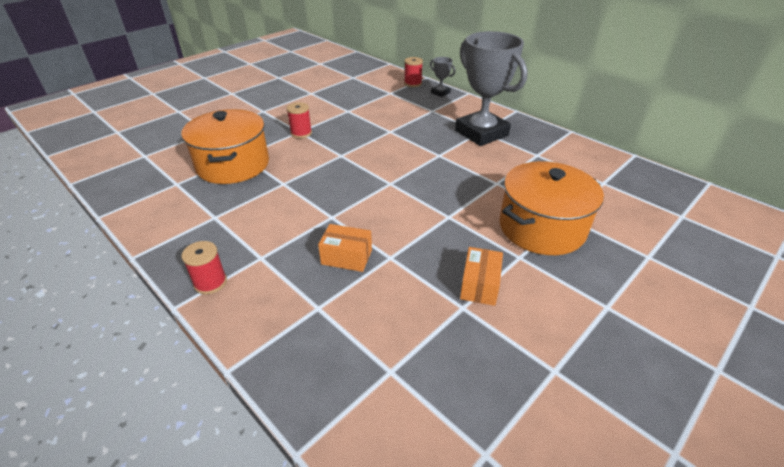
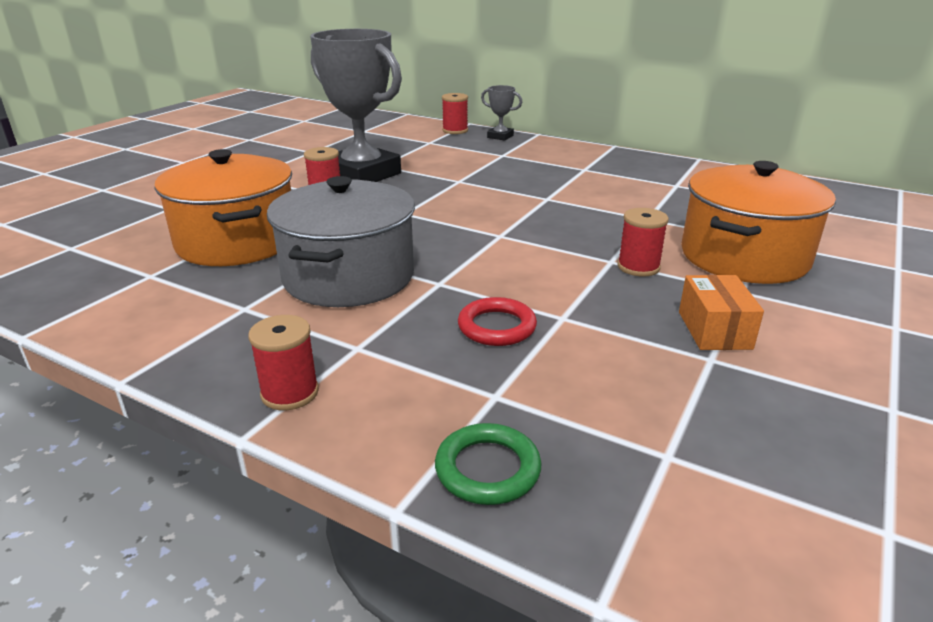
camera: 15 degrees left, 10 degrees down
(282, 203) = (348, 277): none -> grey pot
(286, 356) = (487, 469): none -> green ring
(346, 257) = (496, 327): orange box -> red ring
(463, 225) = (638, 267): none -> red spool
(481, 133) = (587, 171): grey trophy -> grey trophy (362, 174)

